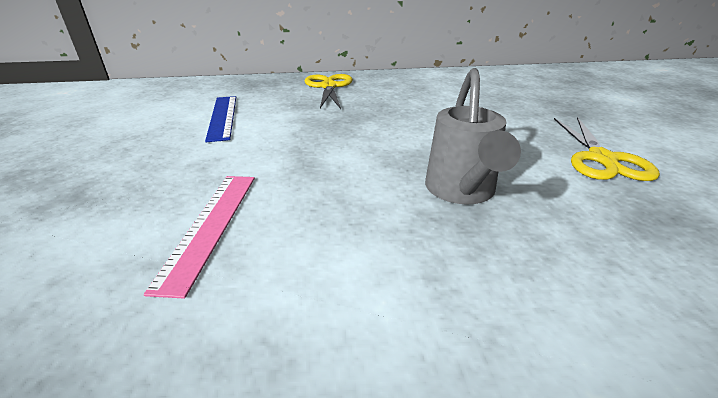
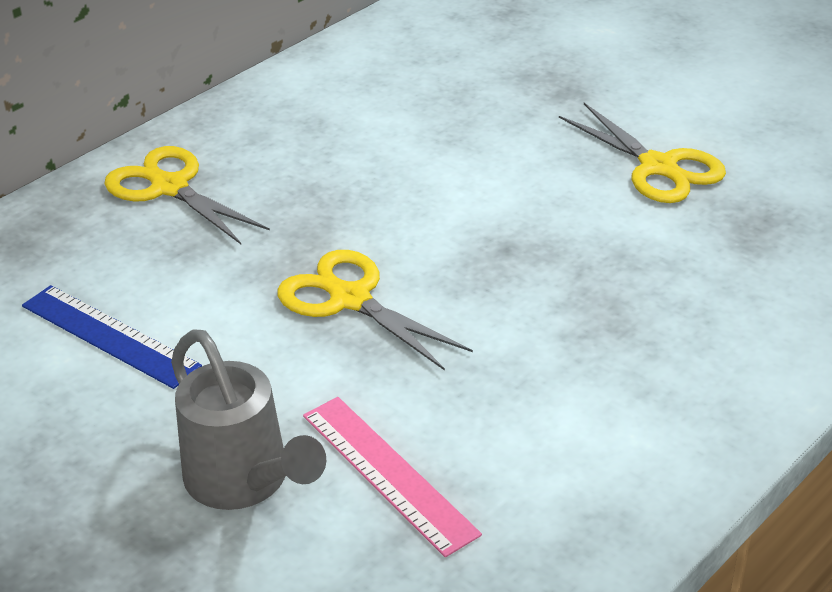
camera: 40 degrees left, 5 degrees up
(332, 144) = (350, 299): none -> yellow scissors
(461, 191) = (572, 288): grey watering can -> grey watering can (244, 481)

